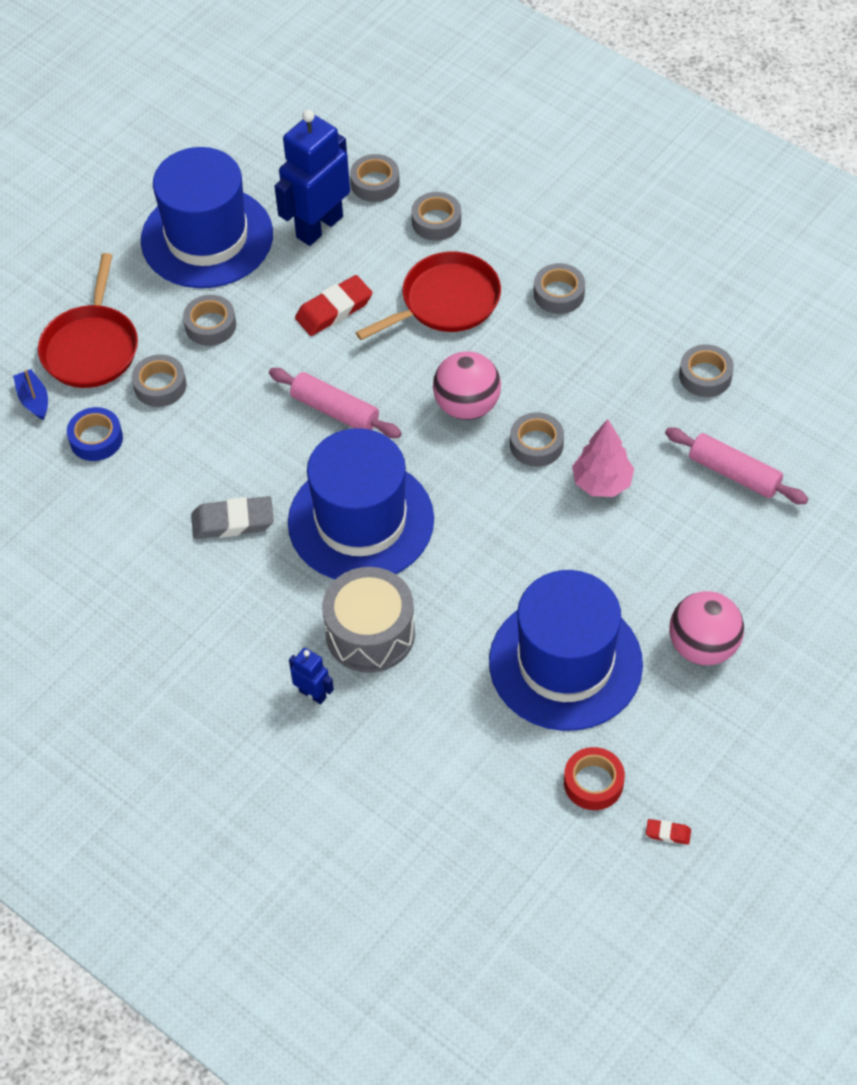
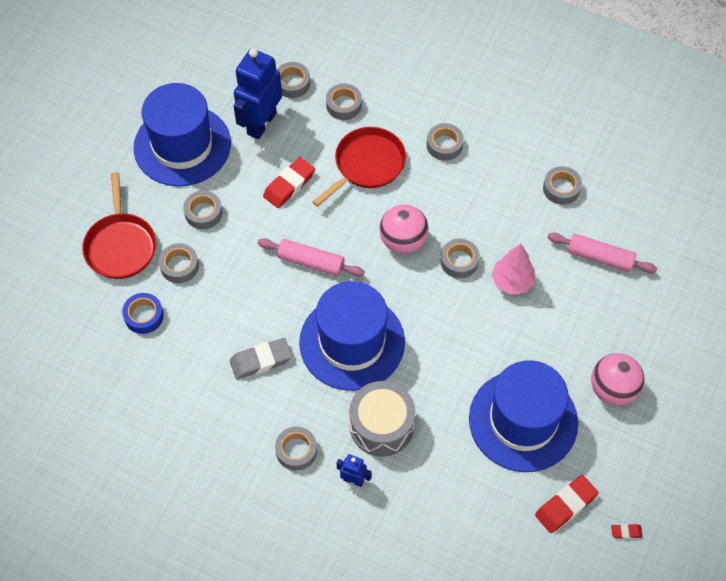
camera: 15 degrees left, 5 degrees up
(34, 400) = (89, 294): blue boat -> none
(247, 642) = (296, 450): none -> grey tape
(593, 783) = (566, 505): red tape -> red eraser

